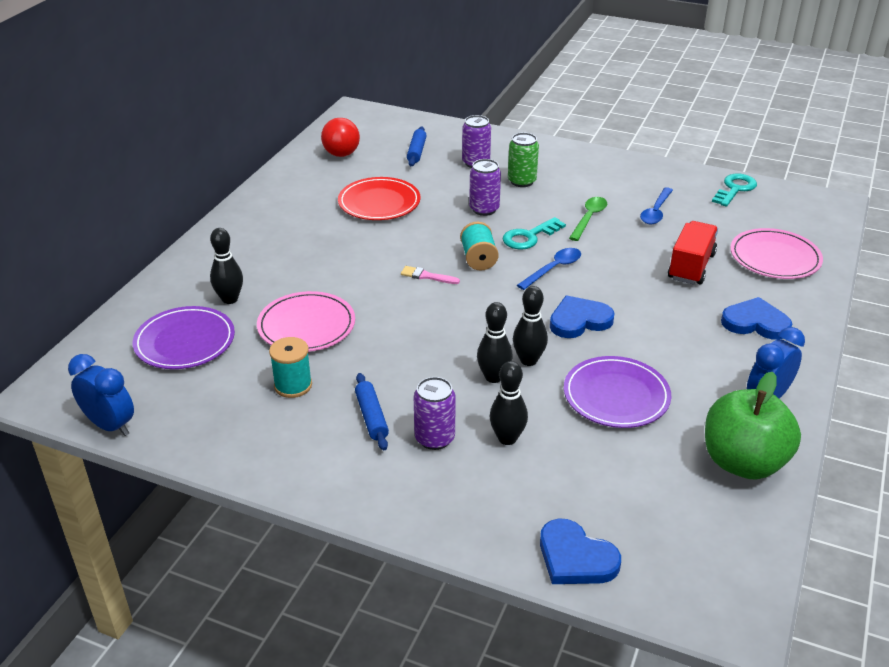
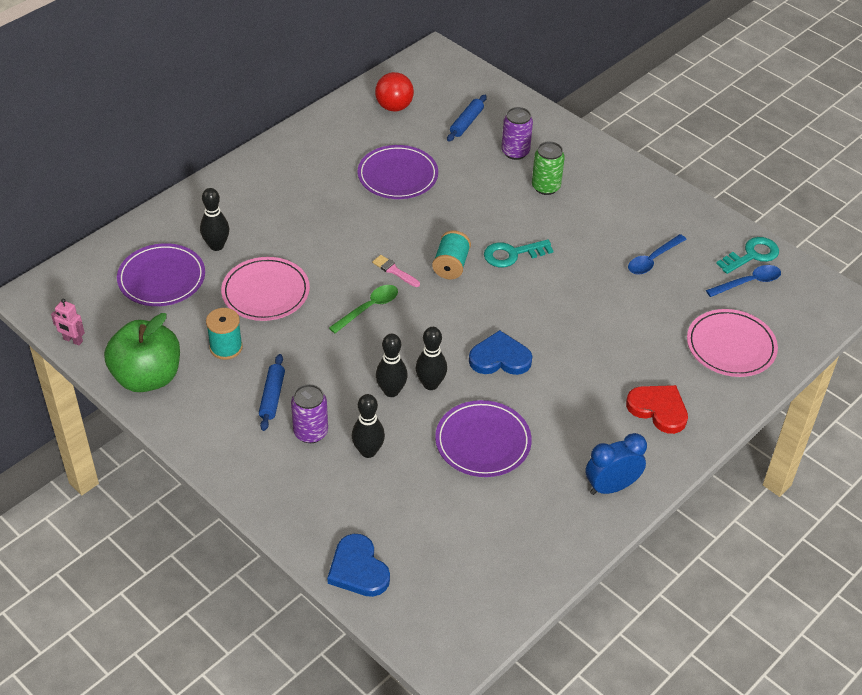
camera: 20 degrees right, 10 degrees up
(110, 425) = (73, 340): blue clock -> pink robot
(379, 202) = (397, 175): red plate -> purple plate
(484, 209) = (490, 210): purple can -> none
(553, 269) = (512, 296): blue spoon -> blue spoon (748, 282)
(589, 218) = (582, 249): green spoon -> green spoon (368, 308)
(691, 267) = (642, 332): red truck -> none
(743, 462) = (547, 537): green apple -> green apple (147, 377)
(755, 323) = (658, 409): blue heart -> red heart

